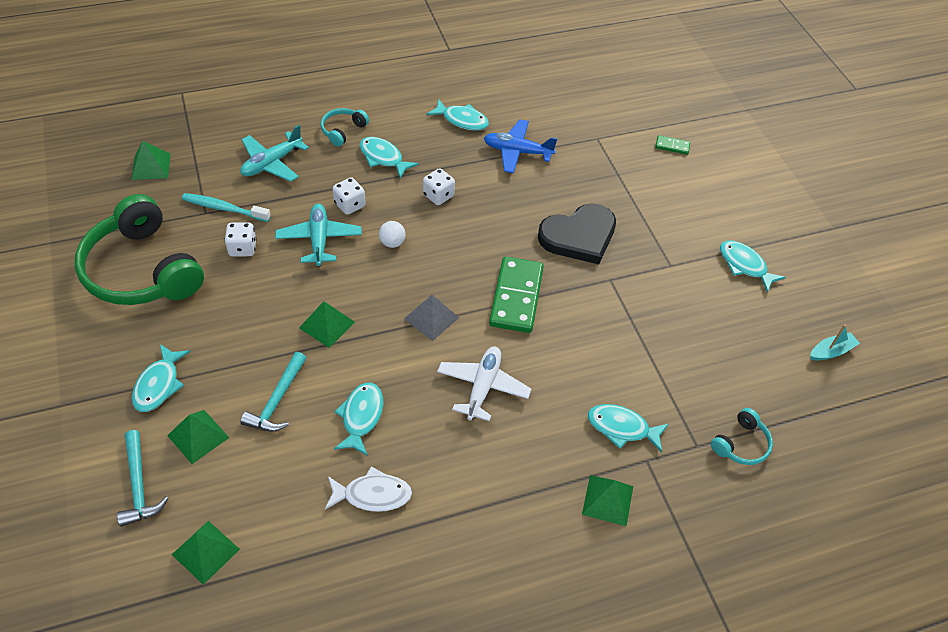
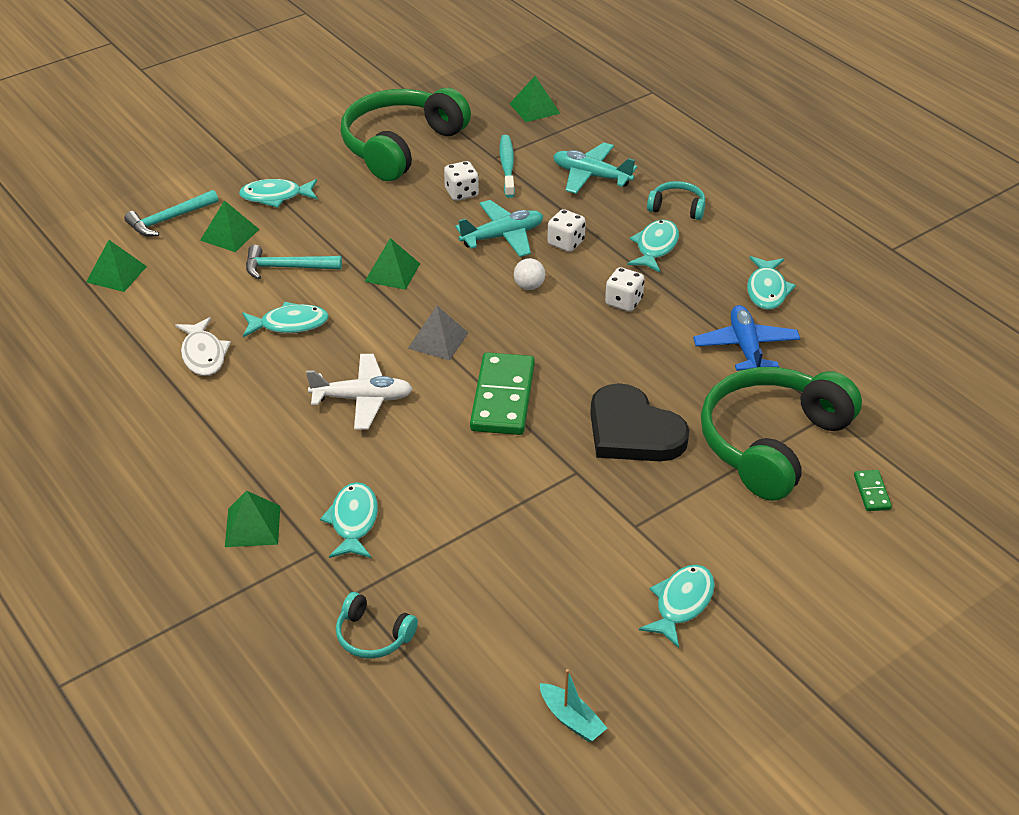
camera: 75 degrees right, 10 degrees down
(516, 297) = (503, 398): green domino -> green domino turned 75 degrees counterclockwise
(614, 173) = (772, 443): none -> green headphones

